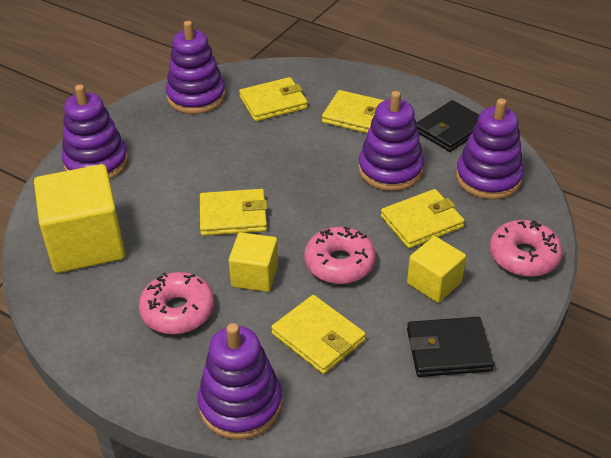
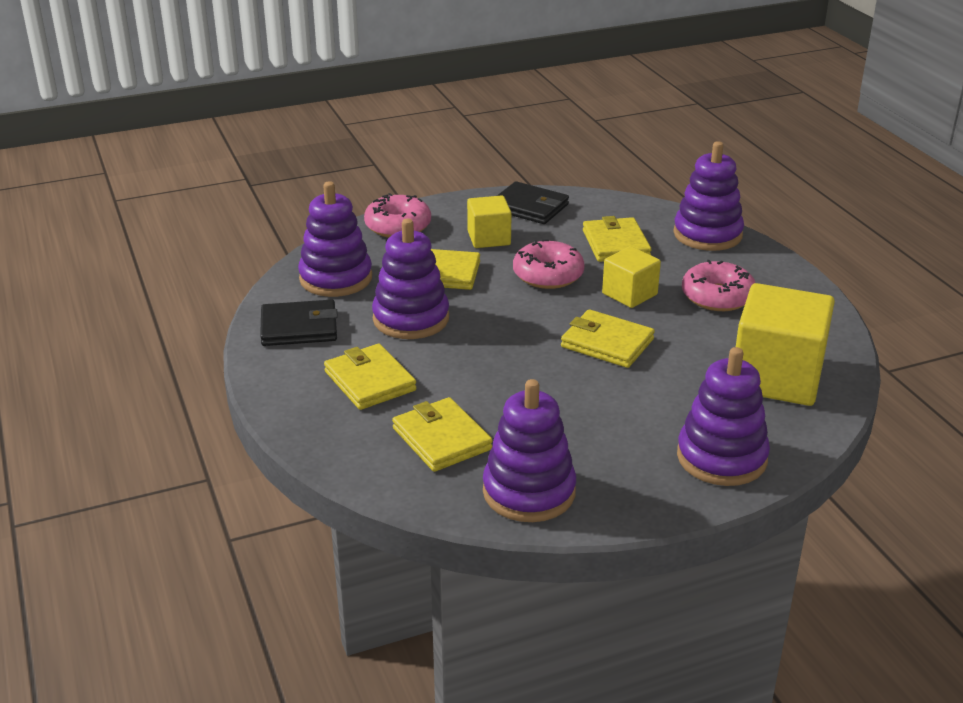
camera: 145 degrees left, 10 degrees down
(273, 102) = (441, 439): yellow wallet -> yellow wallet turned 45 degrees clockwise

